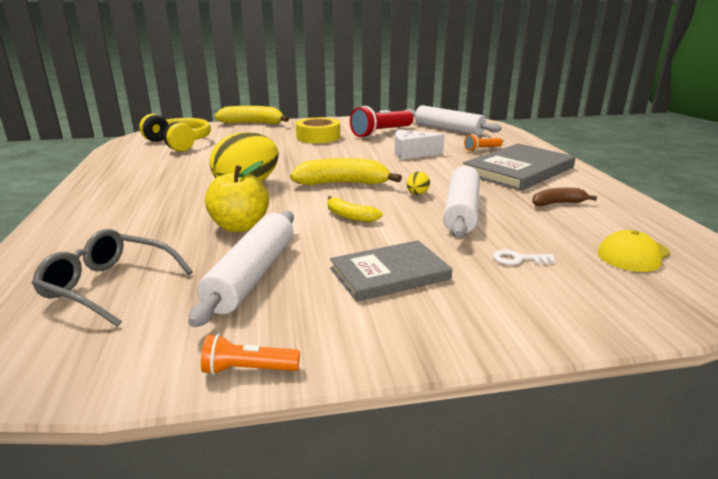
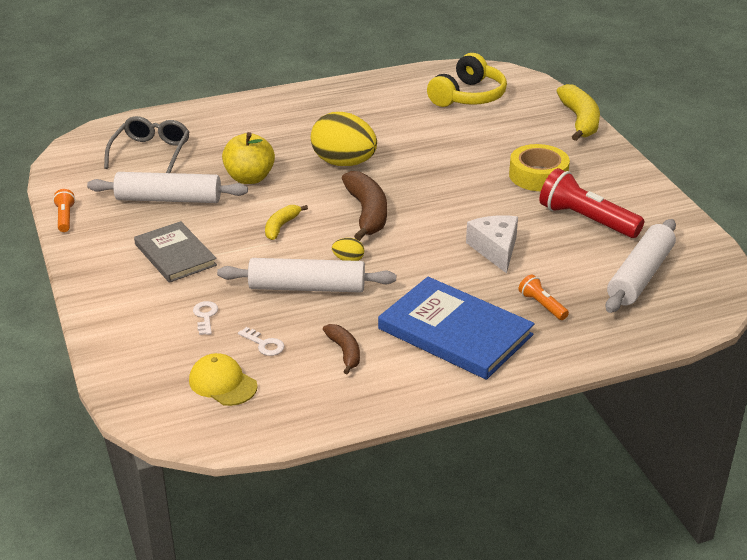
camera: 80 degrees right, 10 degrees up
(343, 183) = (367, 213): yellow banana -> brown banana
(518, 170) = (455, 332): grey book -> blue book
(559, 233) = (264, 344): none -> white key

